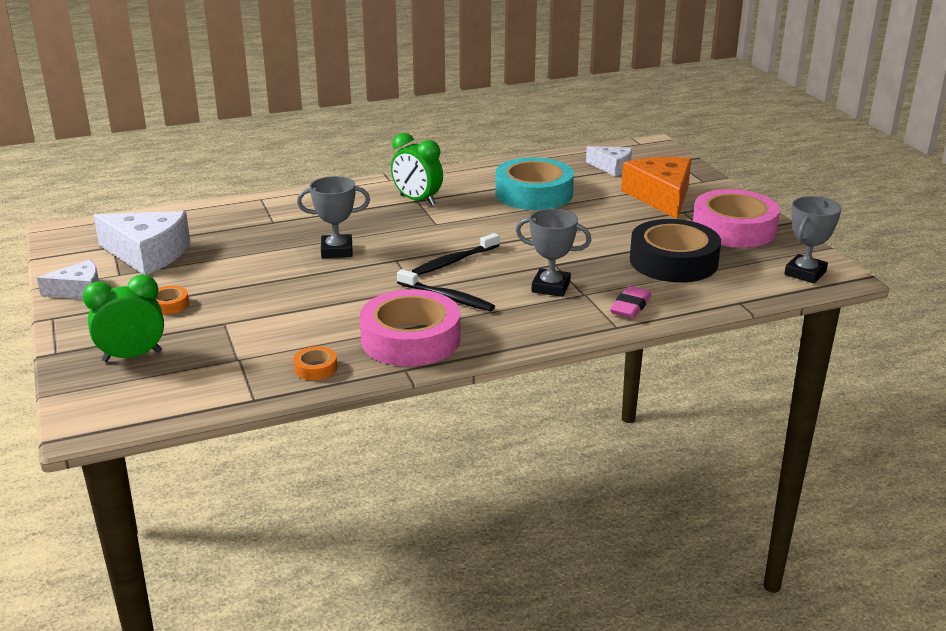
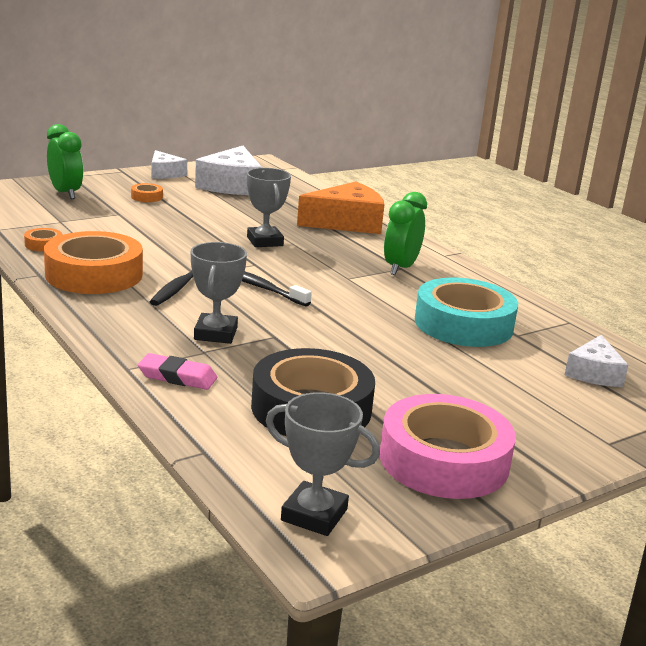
camera: 75 degrees right, 5 degrees down
(411, 339) = (94, 274): pink tape -> orange tape
(661, 197) = (519, 406): orange cheese -> orange cheese (346, 223)

